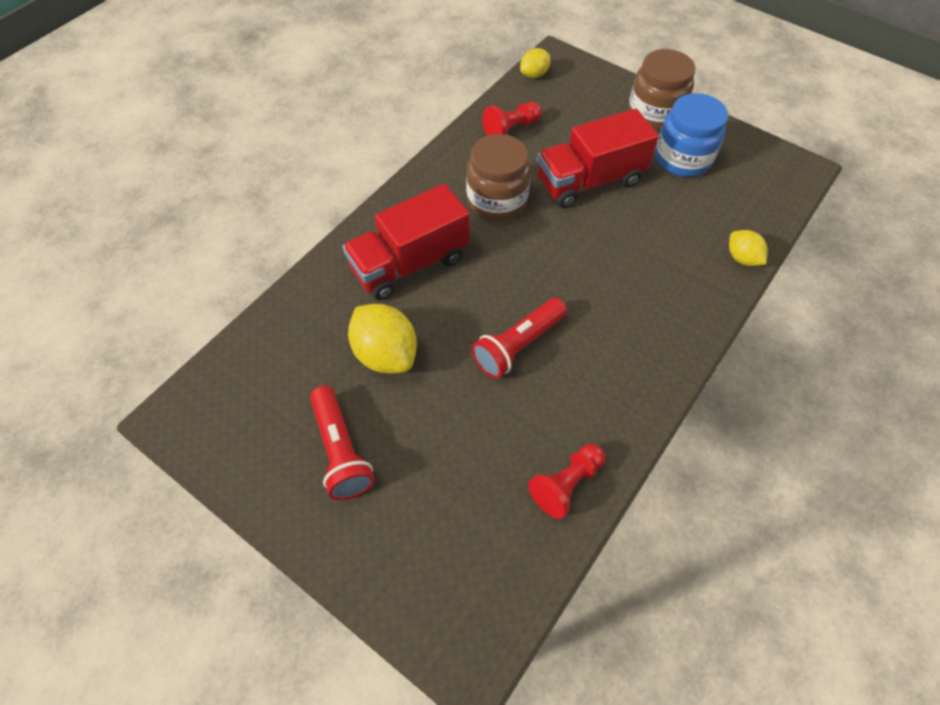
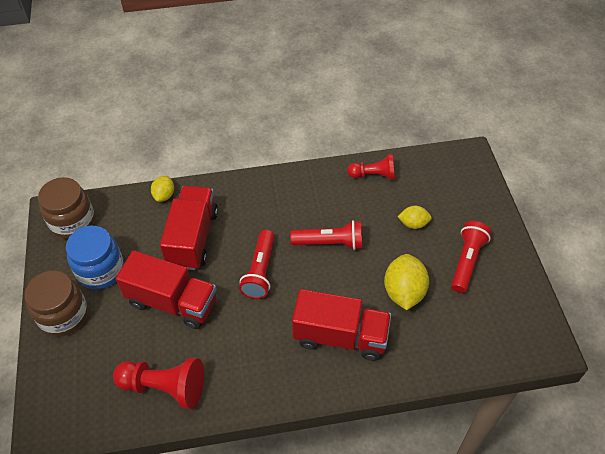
camera: 135 degrees left, 5 degrees down
(497, 200) = (242, 337): brown jar -> brown jar (72, 222)
(511, 129) = (164, 387): red pawn -> red pawn, size x1.52
(534, 74) = (82, 427): yellow lemon -> yellow lemon (413, 224)
(551, 262) = (260, 271): none -> red flashlight
(652, 241) = (193, 238): none -> red truck

